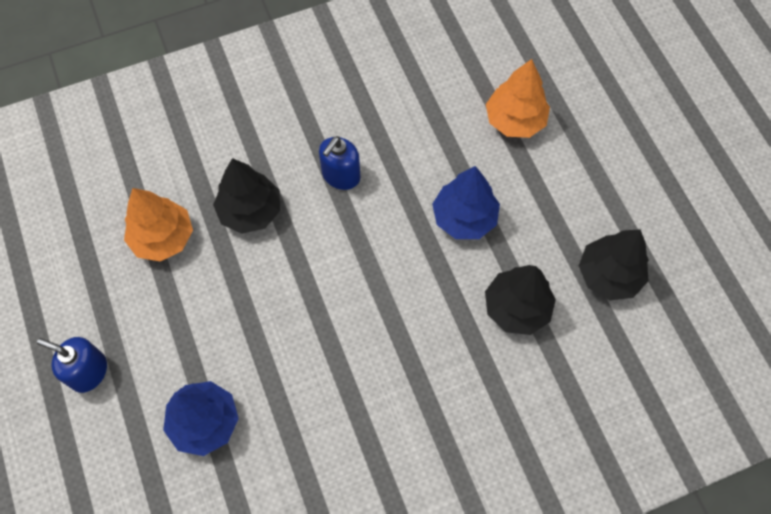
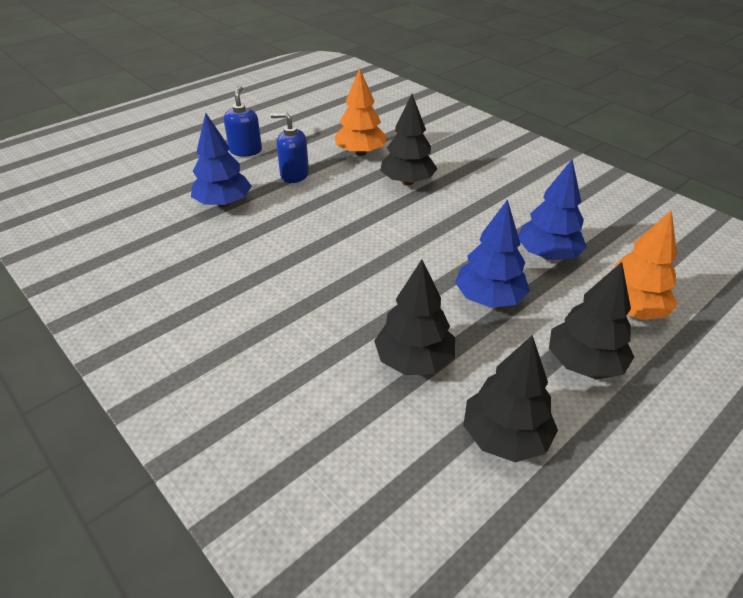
camera: 70 degrees right, 25 degrees down
(340, 175) = (473, 216): blue soap dispenser -> blue soap dispenser (294, 175)
(425, 142) = (547, 255): none -> blue tree
(559, 186) = (584, 363): none -> black tree

